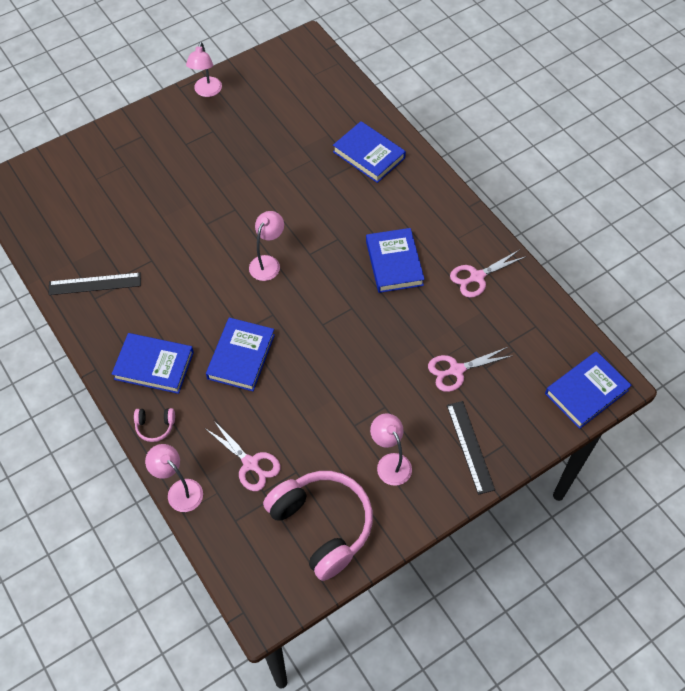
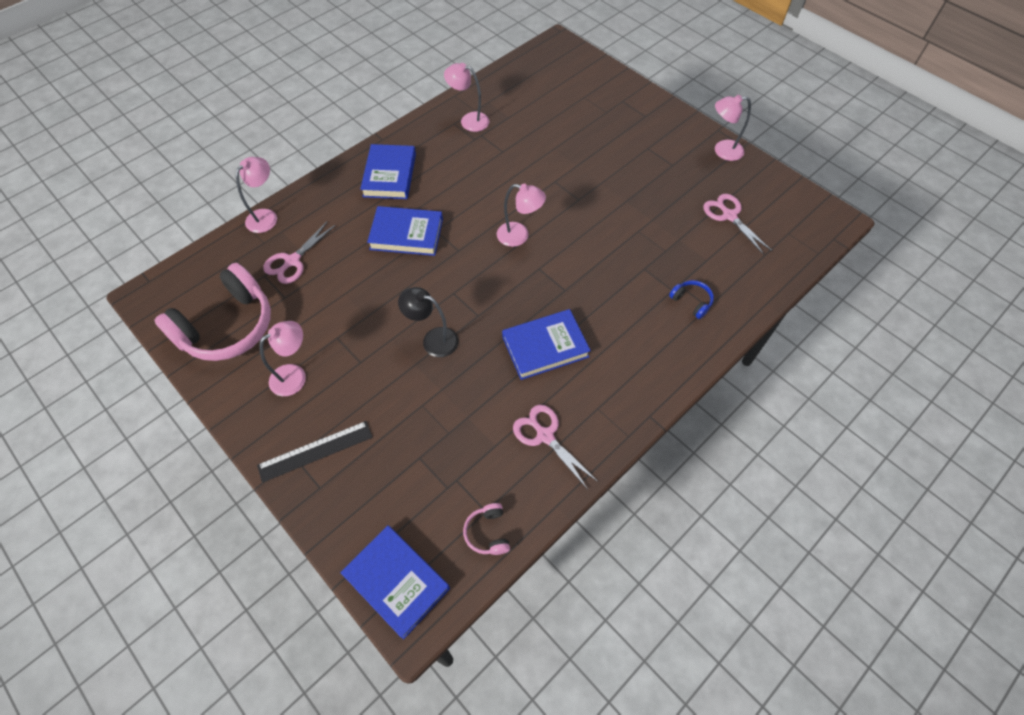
camera: 80 degrees right, 0 degrees up
(95, 284) = (469, 120): black ruler -> pink lamp
(155, 426) = (328, 188): pink headphones -> pink headphones (488, 533)
(368, 155) = (691, 302): blue book -> blue headphones
(371, 346) = (433, 339): none -> black lamp
(456, 370) = (412, 426): pink scissors -> pink scissors (729, 216)

